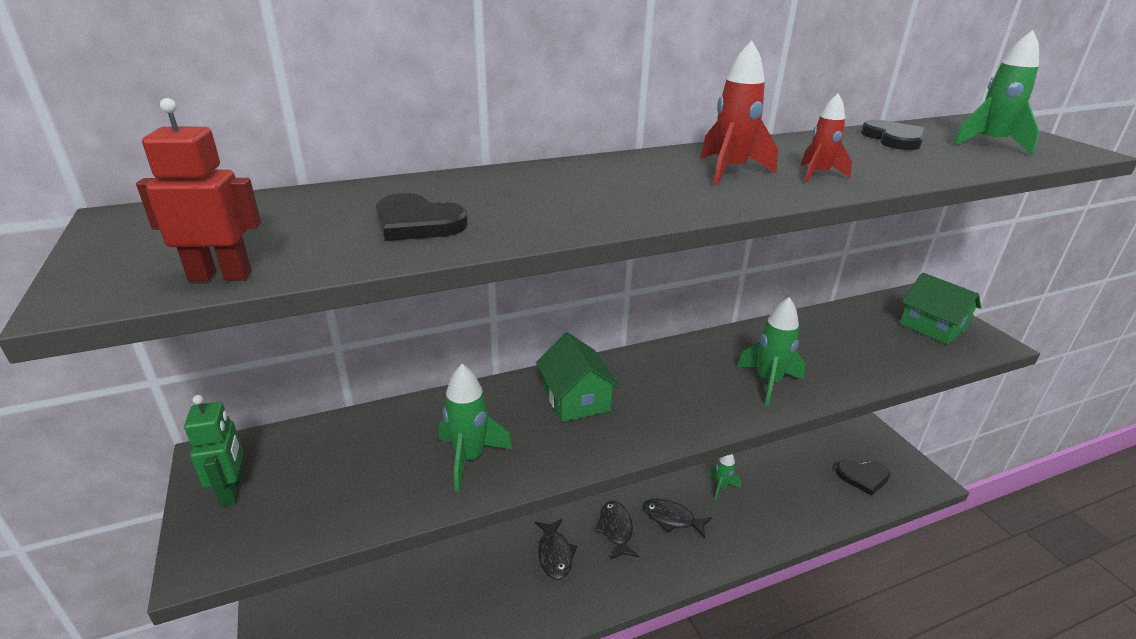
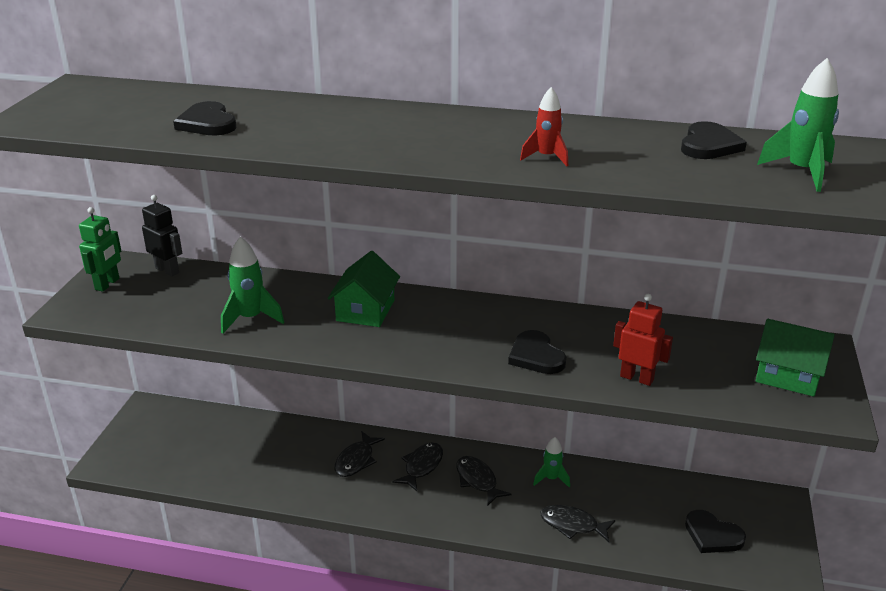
camera: 35 degrees right, 0 degrees up
(220, 276) = (76, 128): red robot -> red robot (637, 378)
(300, 440) = (167, 270): none -> black robot
(730, 171) = (480, 138): red rocket -> none
(768, 382) = (536, 356): green rocket -> black heart
(775, 520) = (572, 525): none -> black fish
(932, 326) = (788, 375): green house -> green house turned 60 degrees counterclockwise

